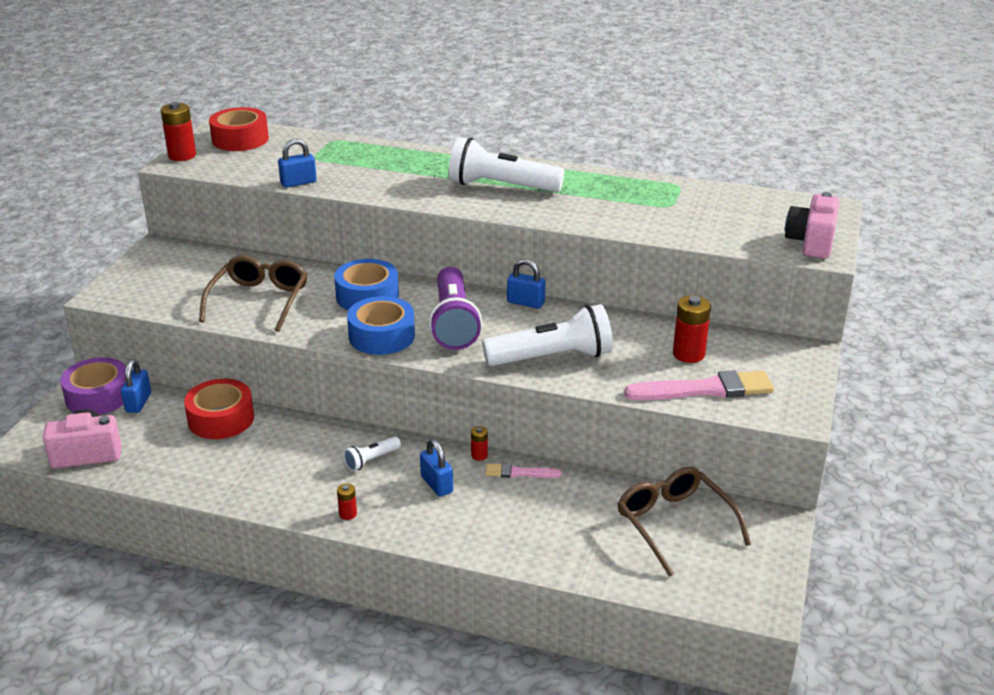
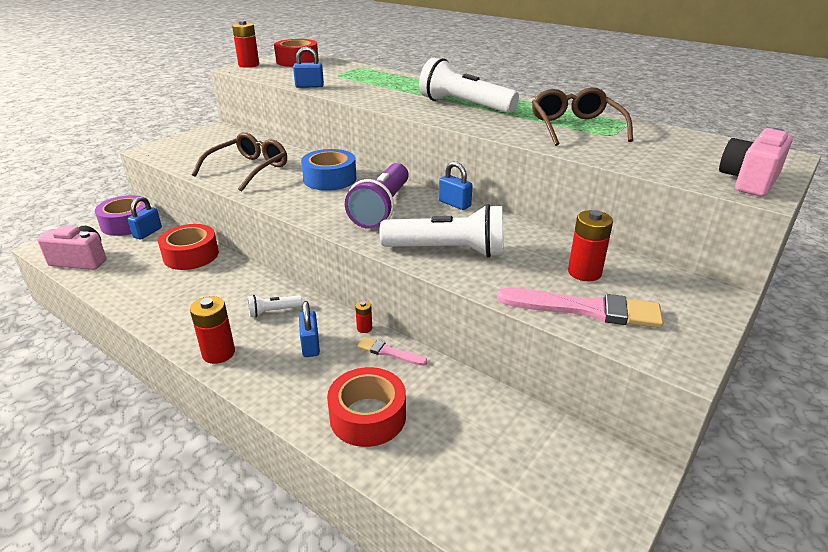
camera: 20 degrees right, 0 degrees up
(348, 514) = (218, 353): red battery -> red battery, size x1.95
(382, 336) = (316, 208): blue tape -> none
(536, 533) = (368, 416): none -> red tape
(675, 525) = (513, 446): brown glasses -> brown glasses (575, 127)

